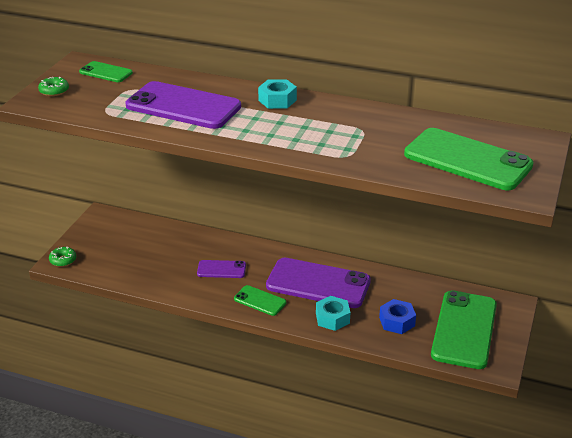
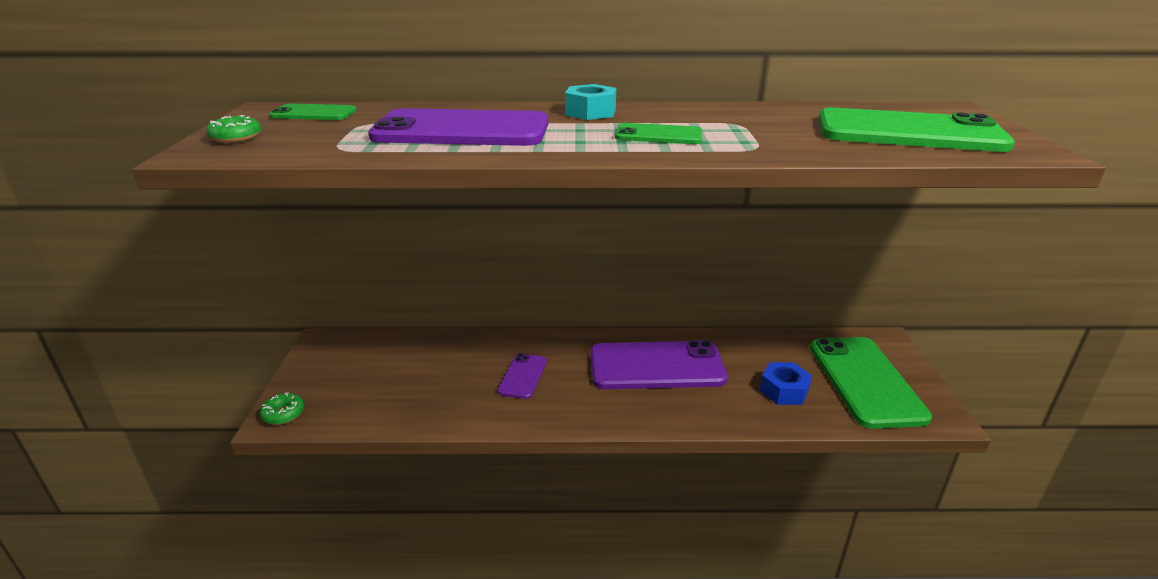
camera: 20 degrees left, 5 degrees down
(221, 269) = (523, 376): purple phone -> purple phone turned 60 degrees counterclockwise
(260, 301) = (598, 405): green phone -> green phone (658, 135)
(332, 318) = (705, 405): turquoise nut -> none

